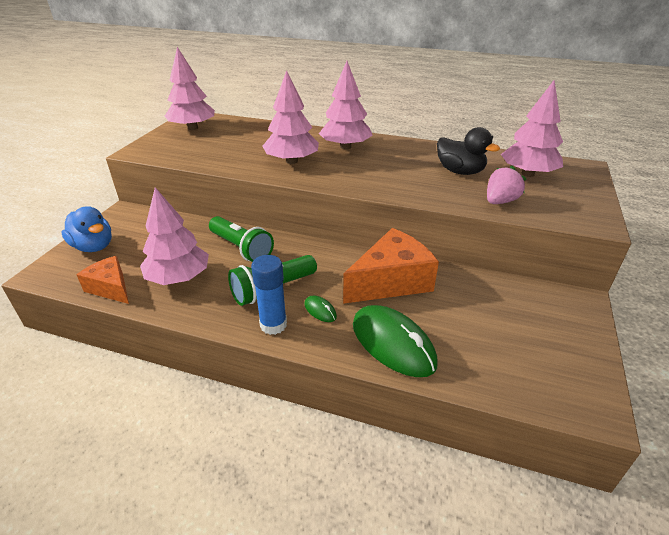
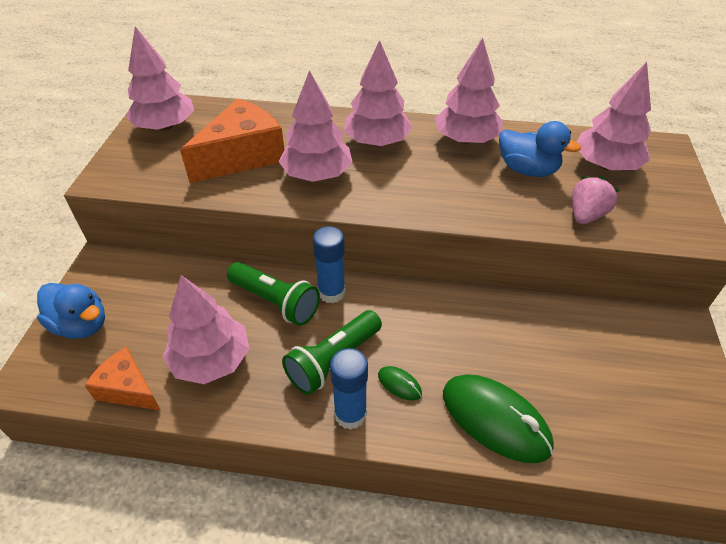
camera: 10 degrees left, 10 degrees up
(287, 247) = (331, 292): none -> blue glue stick
(391, 281) = (470, 328): orange cheese -> orange cheese (242, 156)
(416, 151) = (466, 139): none -> pink tree
(460, 171) = (527, 170): black duck -> blue duck

